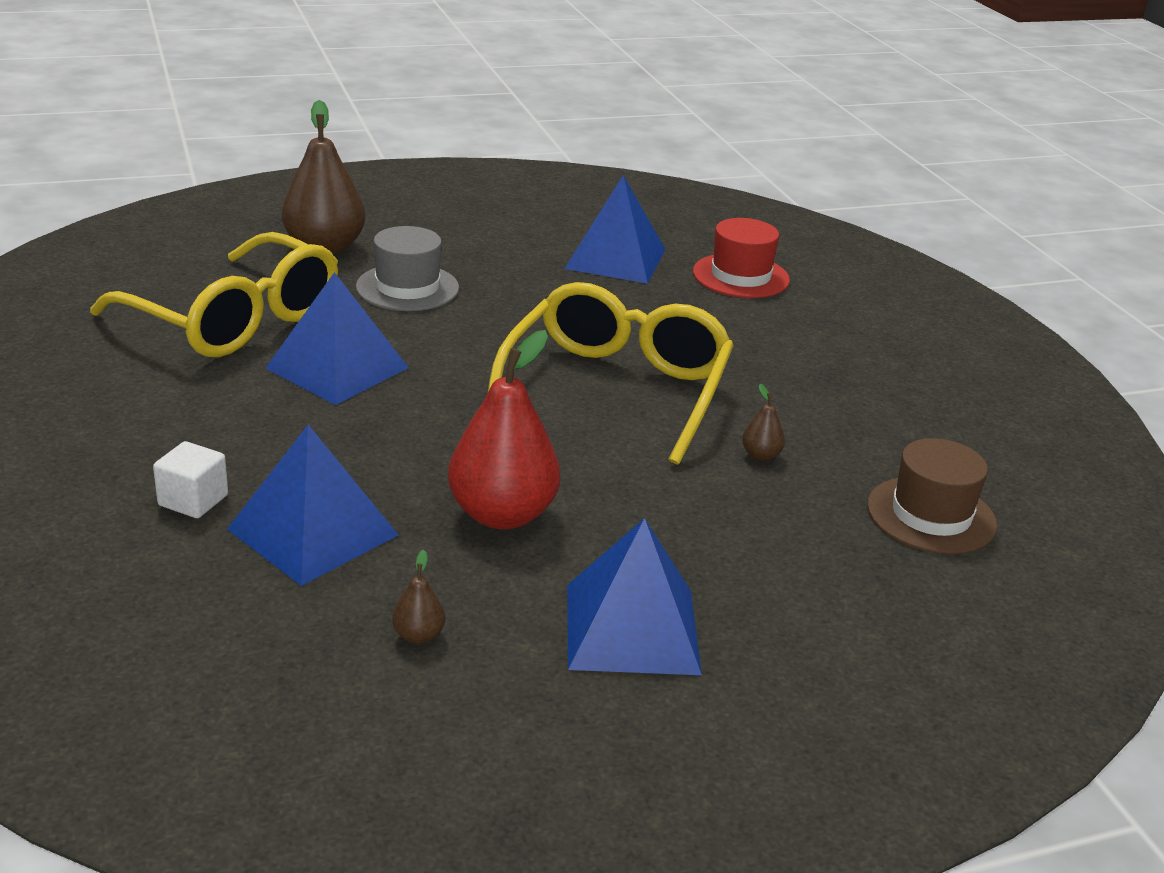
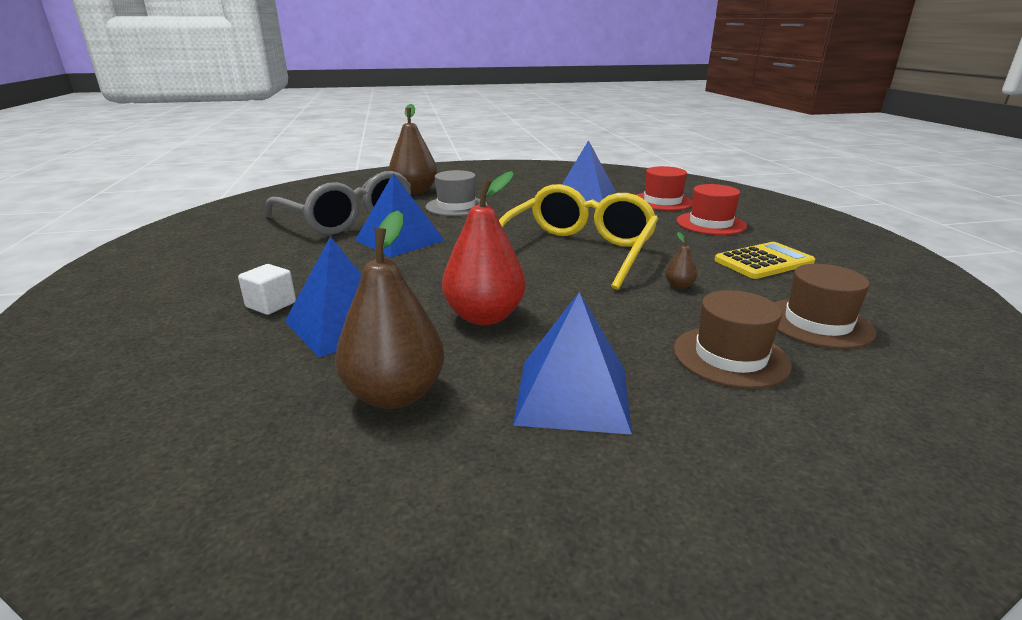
camera: 10 degrees right, 5 degrees down
(235, 320) = (348, 219): yellow glasses -> grey glasses
(418, 635) = (395, 394): brown pear -> brown pear, size x2.40
(812, 328) = (710, 223): none -> red hat
(818, 569) = (730, 356): none -> brown hat
(879, 408) = (763, 262): none -> yellow calculator

